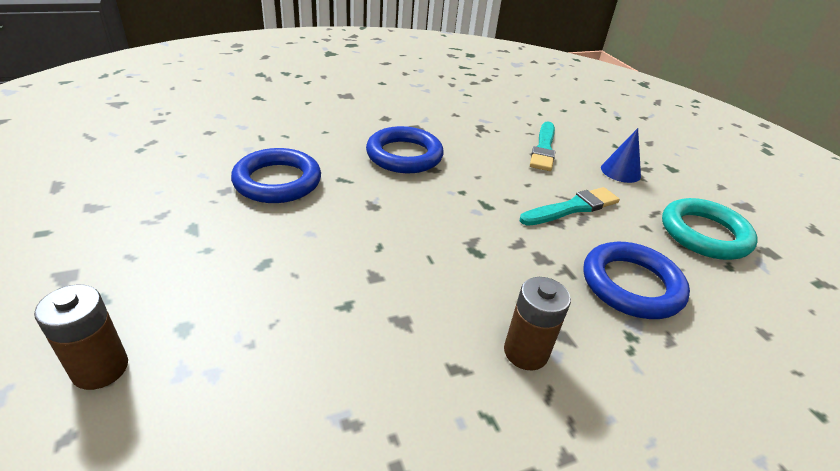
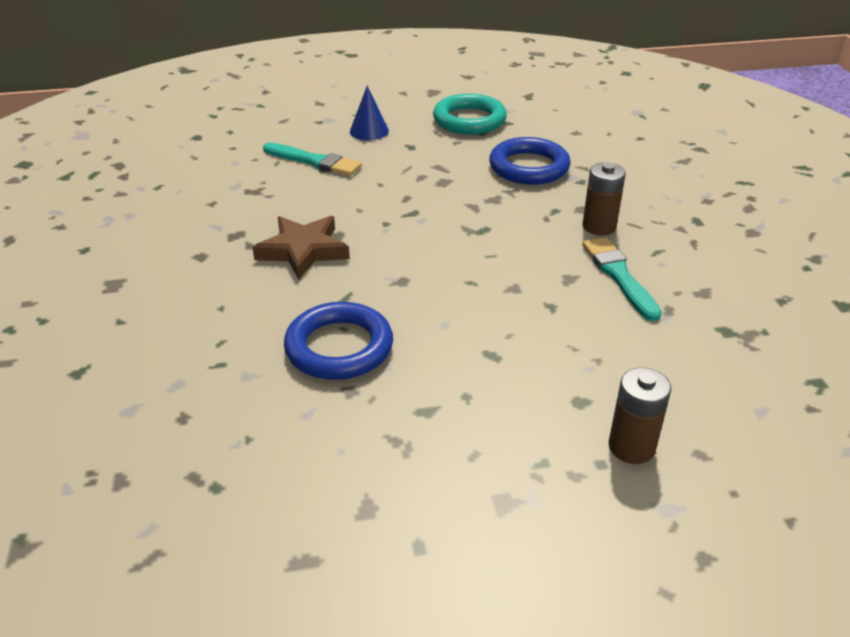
camera: 75 degrees left, 0 degrees up
(404, 155) = (303, 250): blue ring -> brown star
(572, 208) = (424, 169): turquoise brush -> turquoise brush (619, 276)

